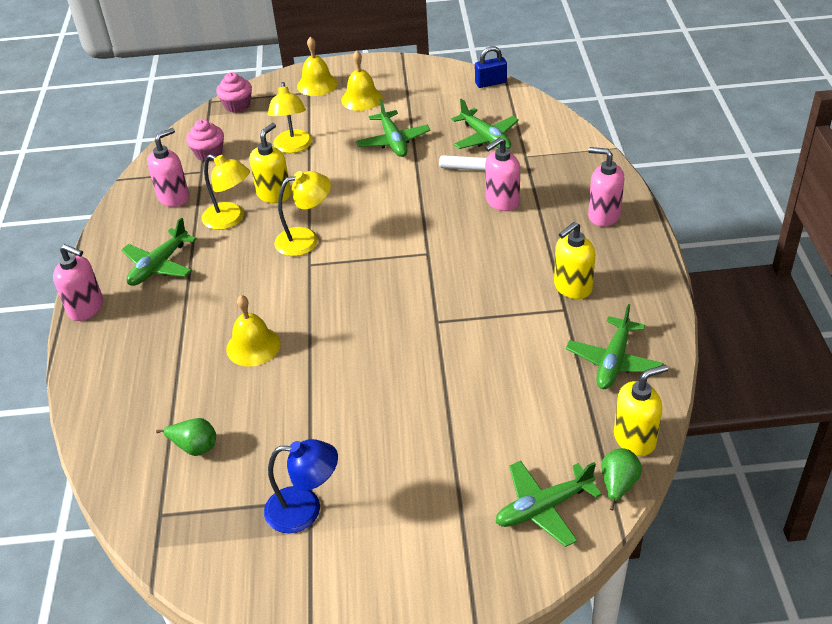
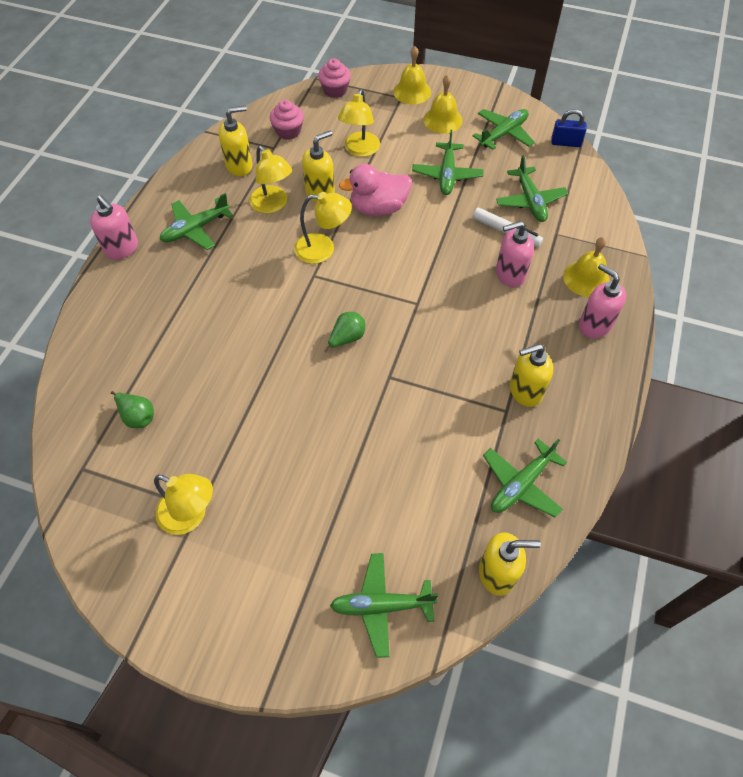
camera: 20 degrees right, 15 degrees up
(174, 197) = (239, 166): pink soap dispenser -> yellow soap dispenser
(253, 346) = (229, 338): yellow bell -> yellow bell (586, 278)
(305, 510) = (190, 516): blue lamp -> yellow lamp
(341, 188) = (378, 208): none -> pink duck
(428, 93) = (503, 134): none -> green plane
(618, 485) = (457, 614): green pear -> green pear (347, 338)

